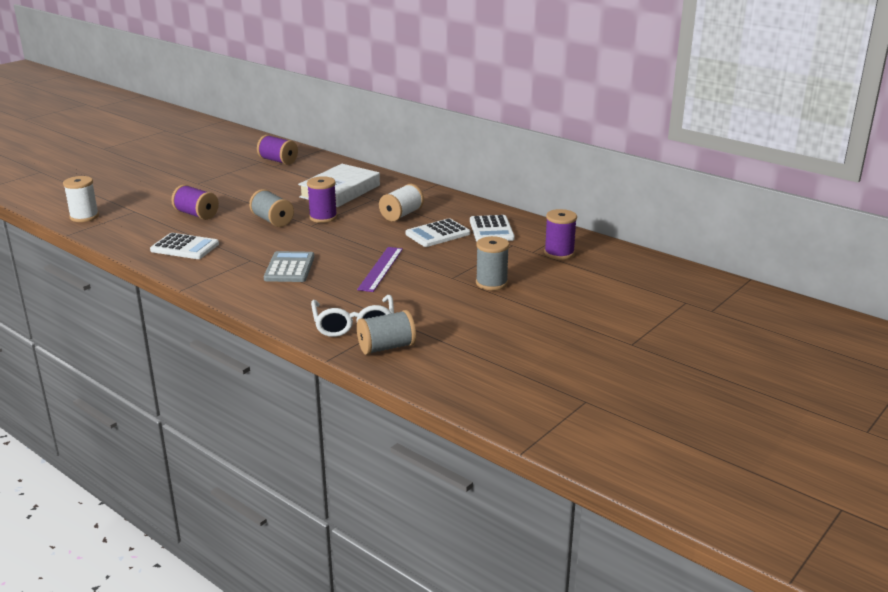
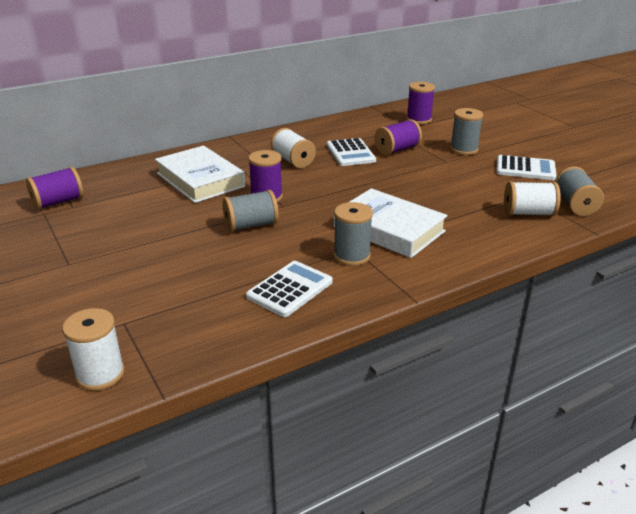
camera: 70 degrees left, 5 degrees up
(196, 214) = (186, 273): purple spool -> purple spool (397, 150)
(239, 260) = (352, 256): none -> grey spool
(289, 268) = (389, 229): grey calculator -> white book
(354, 324) = (528, 213): white glasses -> white spool
(381, 269) = (414, 186): purple ruler -> none
(491, 230) = (356, 133): white calculator -> white calculator (525, 169)

